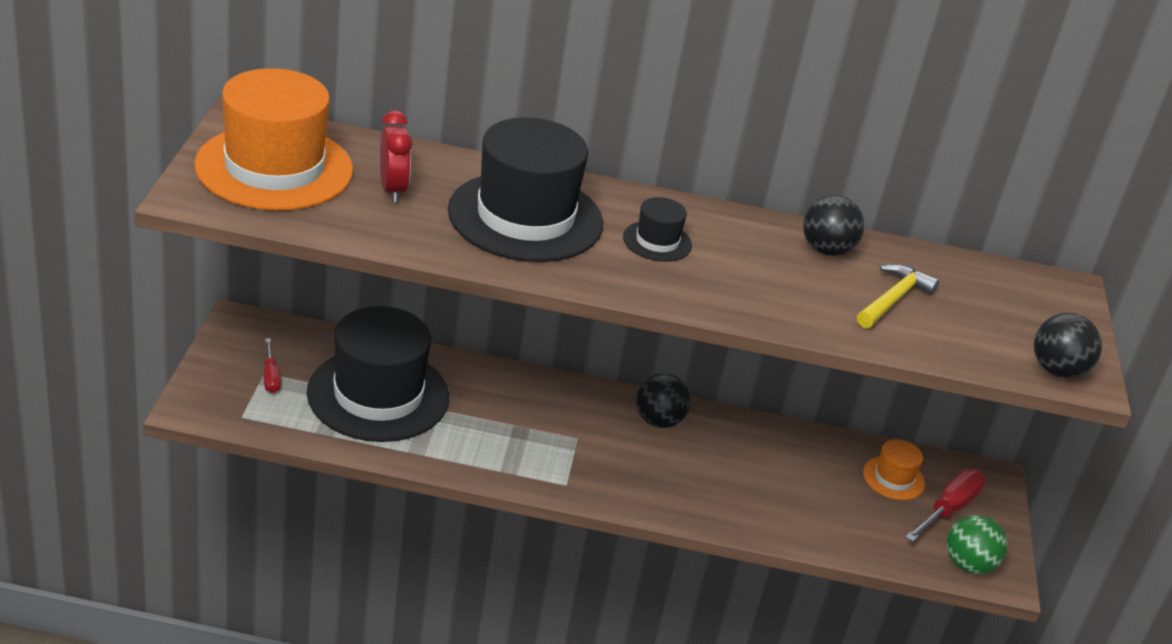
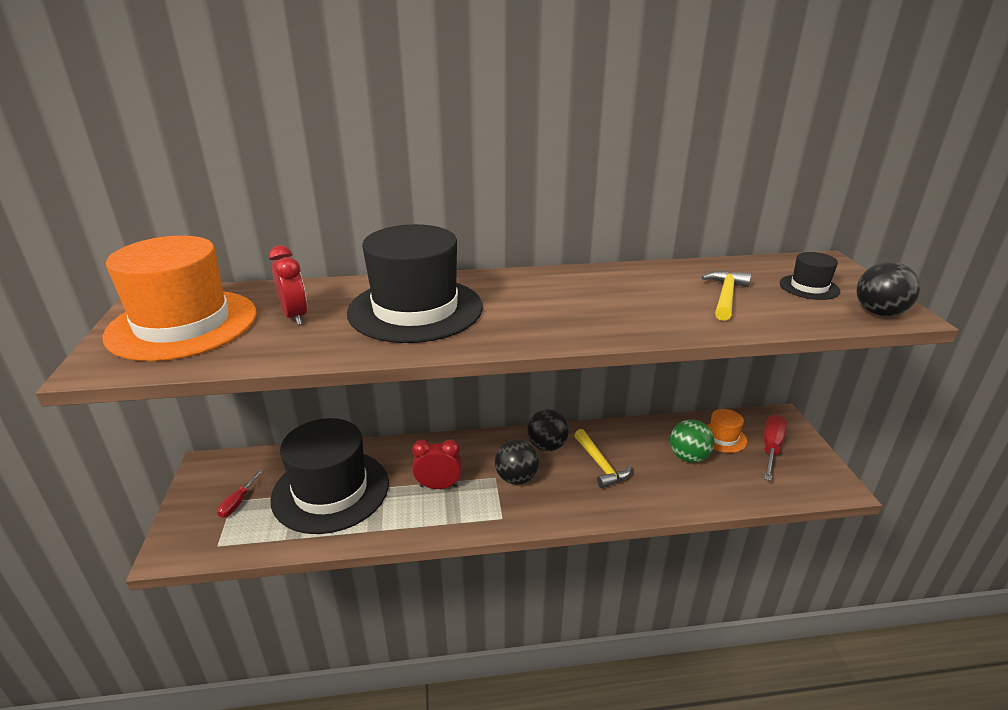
camera: 10 degrees left, 5 degrees down
(271, 377) = (238, 502): red screwdriver -> red screwdriver turned 45 degrees clockwise
(505, 427) = (438, 486): none -> red clock
(657, 241) = (528, 301): black hat -> black hat (809, 287)
(714, 462) = (600, 465): none -> yellow hammer
(826, 250) = (653, 277): black ball -> black ball (516, 478)
(968, 565) = (812, 485): green ball -> green ball (688, 457)

